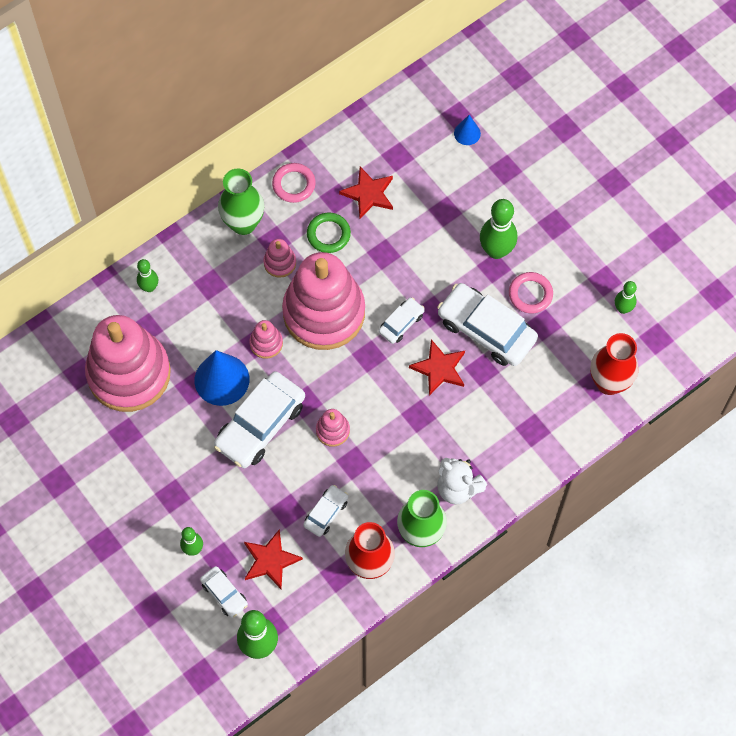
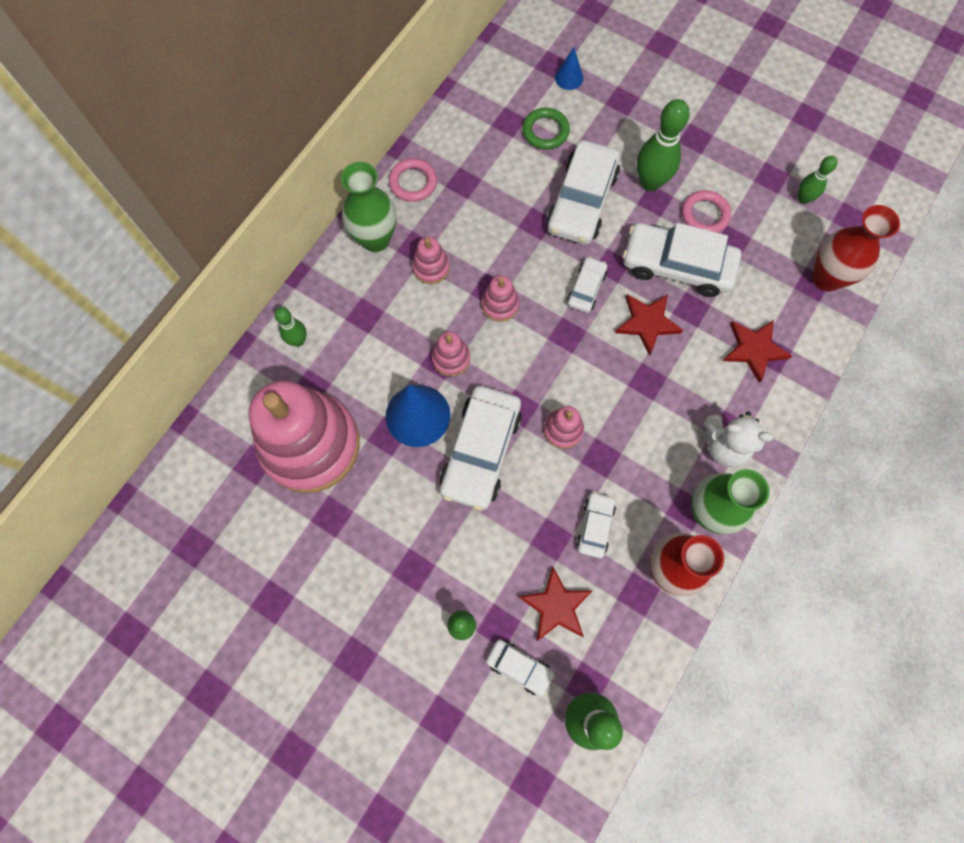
camera: 20 degrees left, 5 degrees up
(324, 312) = (500, 304): pink stacking toy -> pink stacking toy, size x0.40
(328, 234) = (470, 221): green ring -> green ring (545, 131)
(368, 194) = (495, 167): red star -> red star (754, 349)
(430, 248) = (582, 201): none -> white car

